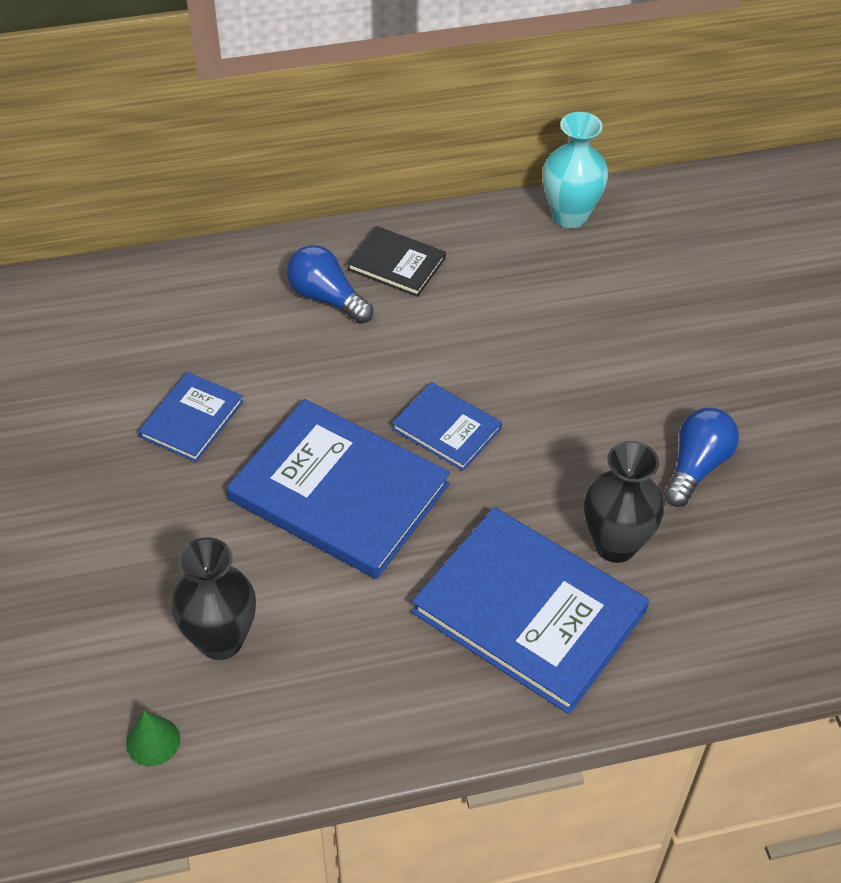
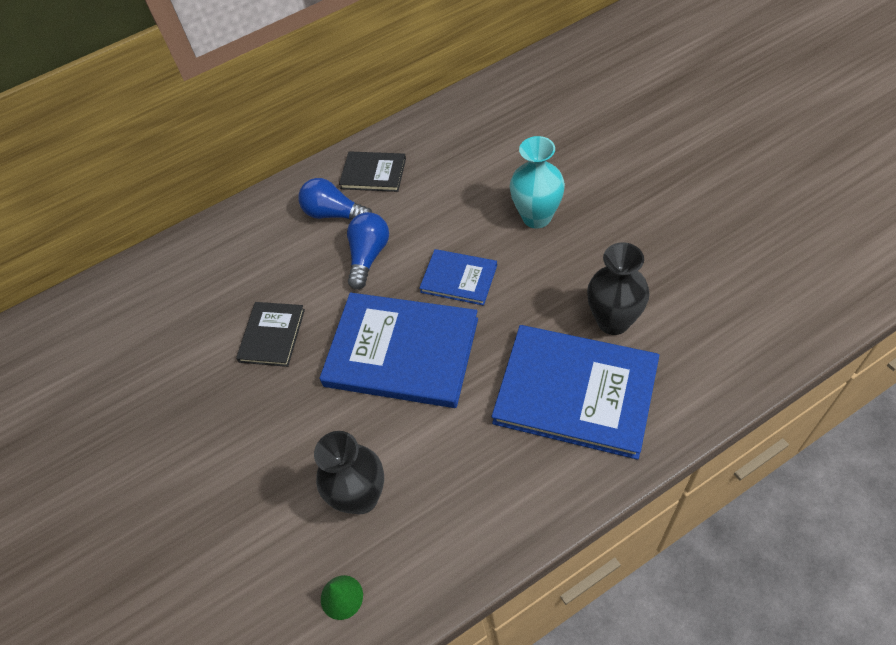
camera: 10 degrees left, 5 degrees up
(192, 419) = (272, 335): blue book -> black book
(570, 216) = (478, 101): turquoise vase -> turquoise vase (536, 217)
(696, 467) = (643, 246): blue light bulb -> blue light bulb (368, 256)

